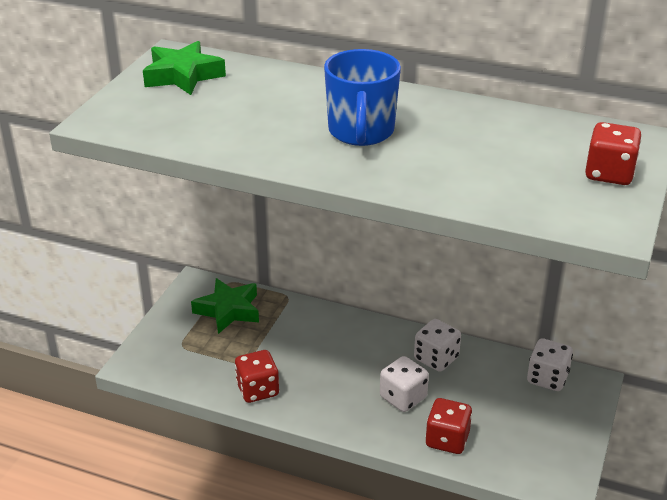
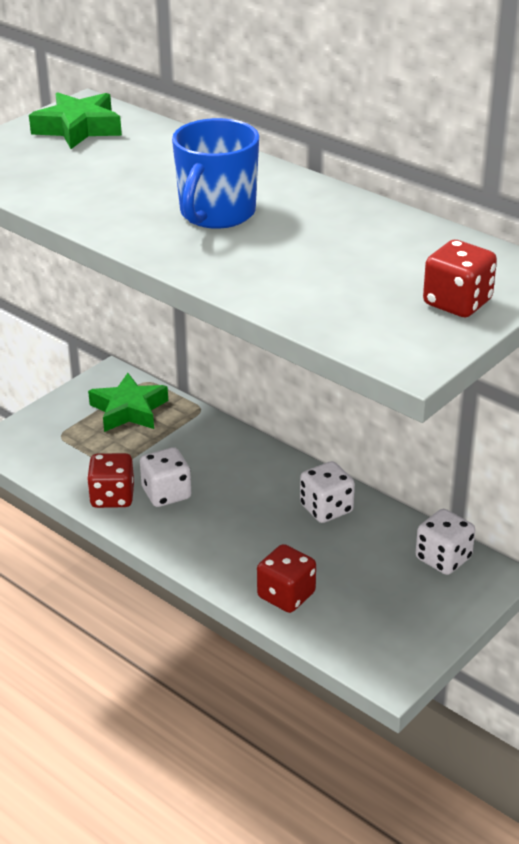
camera: 20 degrees right, 0 degrees up
(403, 397) = (264, 541): white dice -> white dice (166, 493)

